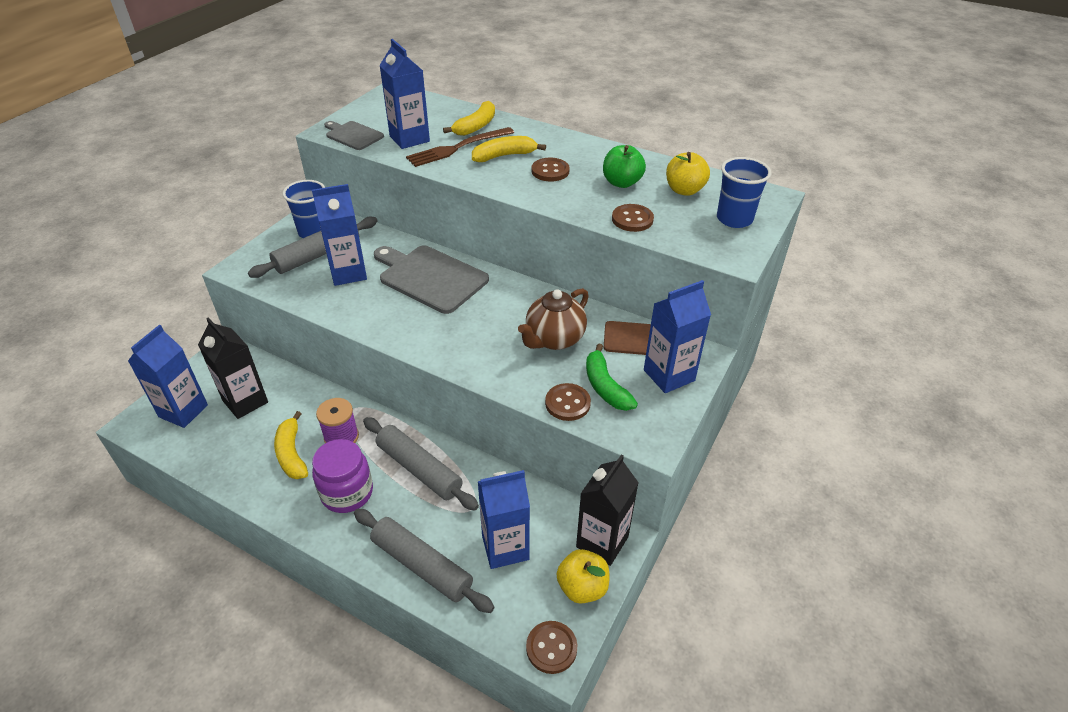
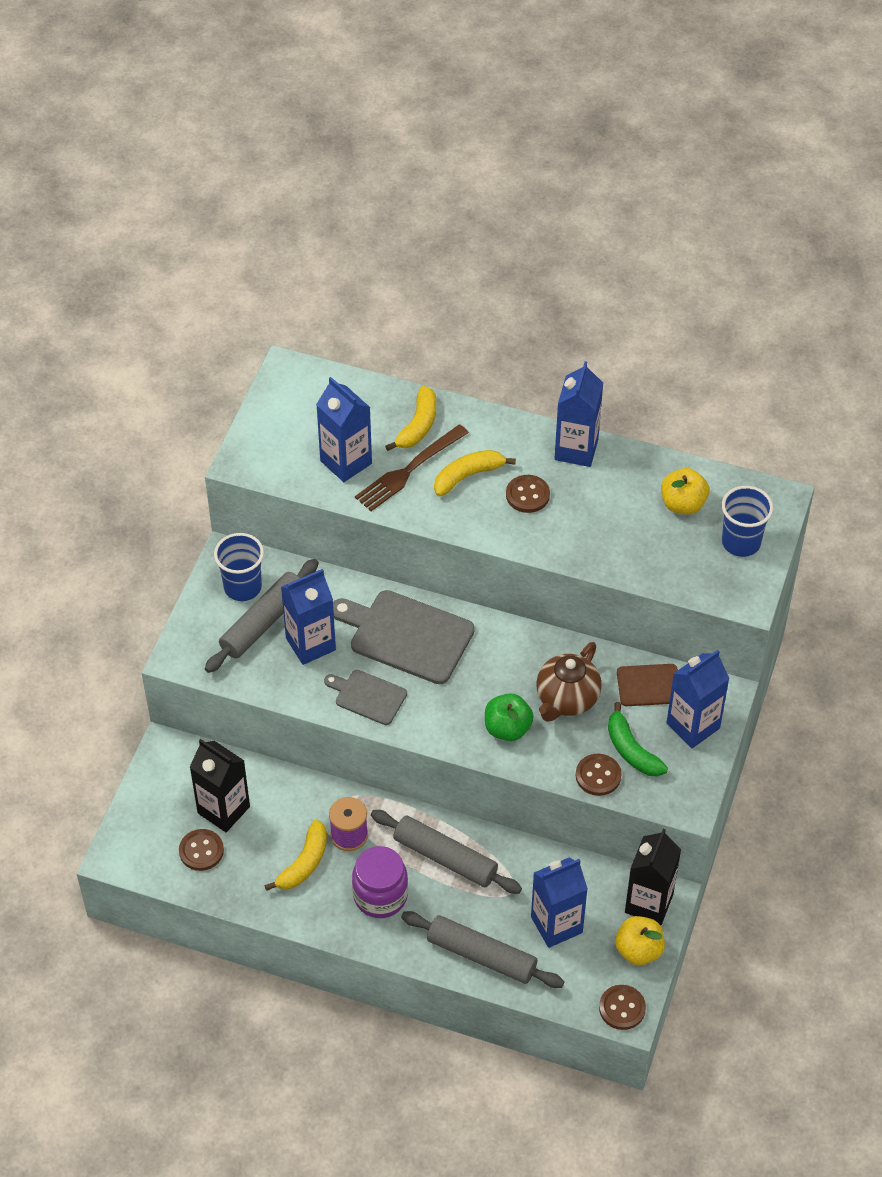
camera: 10 degrees left, 10 degrees up
(183, 411) = (160, 833): blue carton -> blue carton (576, 449)
(292, 454) = (304, 863): yellow banana -> yellow banana turned 120 degrees counterclockwise
(353, 135) = (275, 466): grey cutting board -> grey cutting board (368, 696)
(621, 183) = (612, 502): green apple -> green apple (507, 728)
(632, 219) = (633, 560): brown button -> brown button (201, 851)

